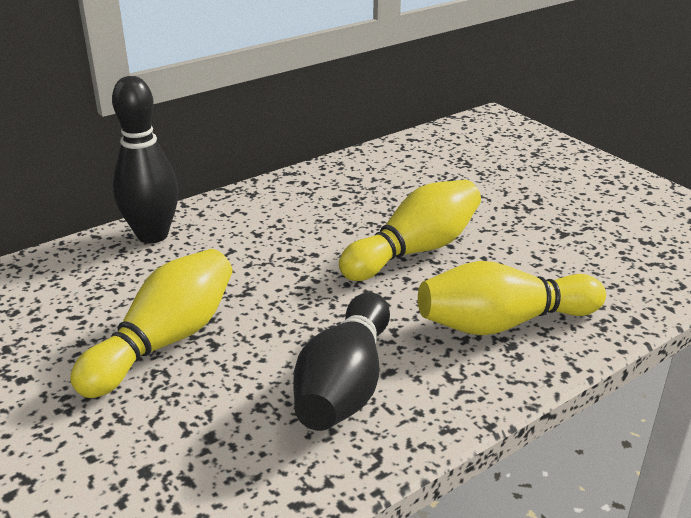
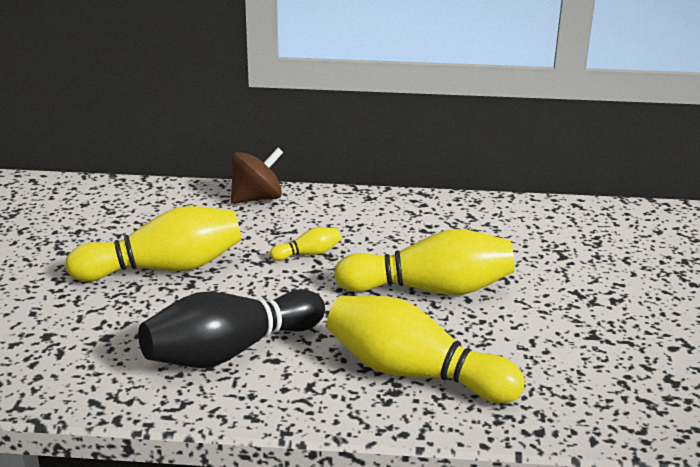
camera: 40 degrees right, 5 degrees down
(152, 235) = (257, 199): black bowling pin -> brown spinning top
(276, 265) = (308, 254): none -> yellow bowling pin

